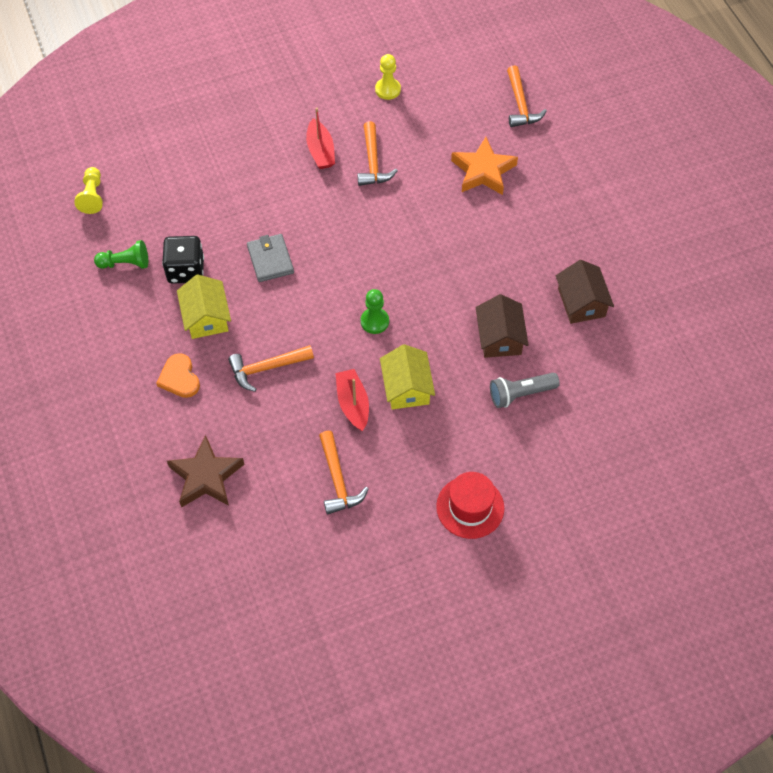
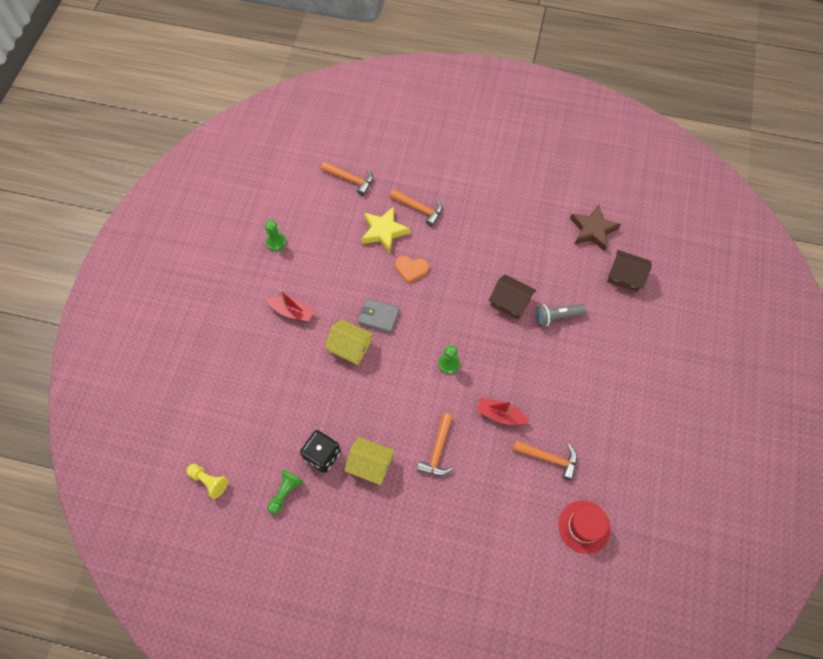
camera: 55 degrees left, 5 degrees up
(179, 378) = (406, 511): orange heart -> orange heart (411, 269)
(206, 476) = (494, 539): brown star -> brown star (592, 230)
(270, 260) = (355, 396): grey wallet -> grey wallet (379, 317)
(373, 162) = (327, 287): orange hammer -> orange hammer (419, 209)
(387, 89) = (276, 242): yellow pawn -> green pawn
(407, 387) = (509, 376): yellow house -> yellow house (350, 346)
(470, 507) = (615, 394): red hat -> red hat (584, 526)
(483, 171) = (384, 231): orange star -> yellow star
(520, 394) = (557, 317): grey flashlight -> grey flashlight turned 60 degrees clockwise
(581, 302) = (517, 244): brown house -> brown house (625, 276)

